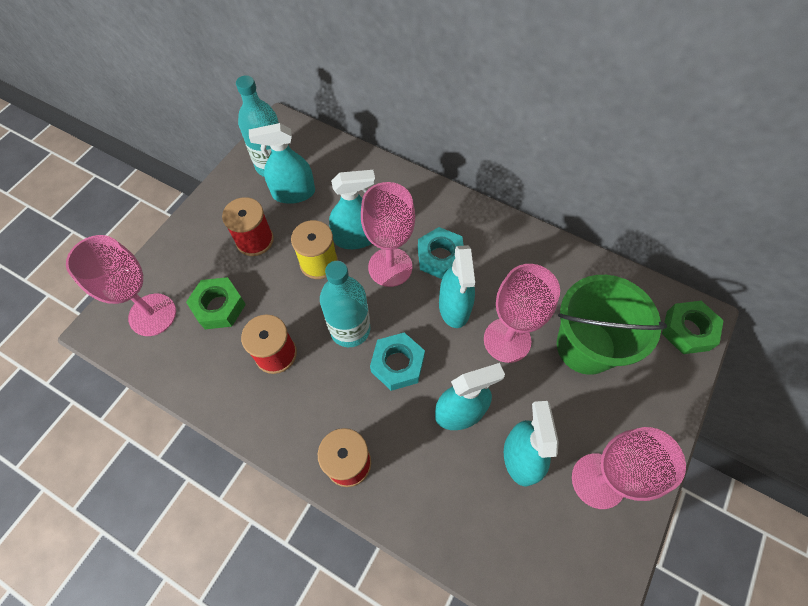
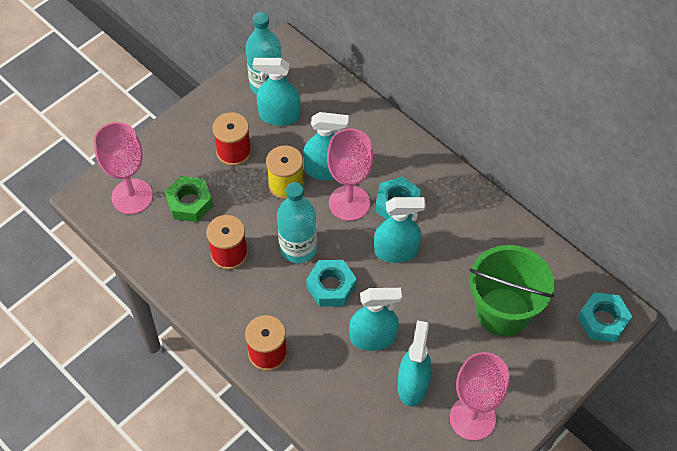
camera: 15 degrees right, 5 degrees down
(454, 307) = (396, 251): turquoise spray bottle -> turquoise spray bottle turned 105 degrees counterclockwise
(507, 340) = (434, 290): pink goblet -> none
(687, 330) = (603, 321): green nut -> turquoise nut

